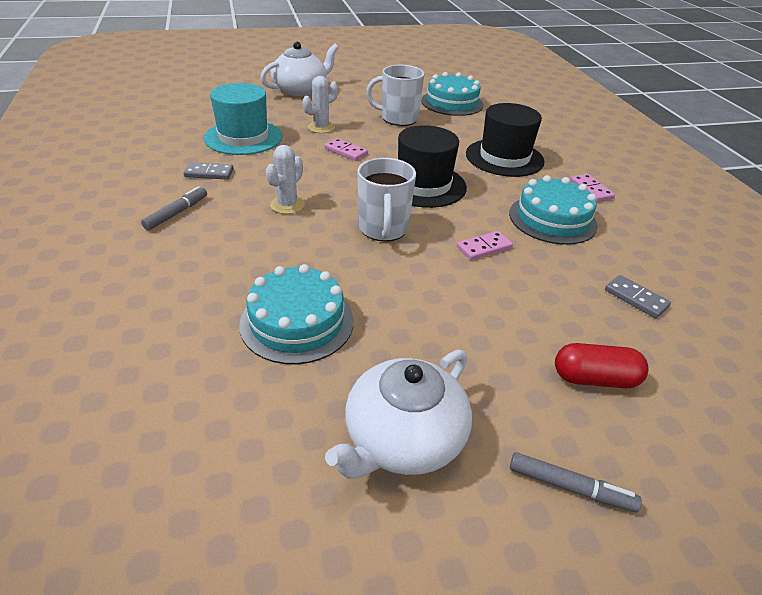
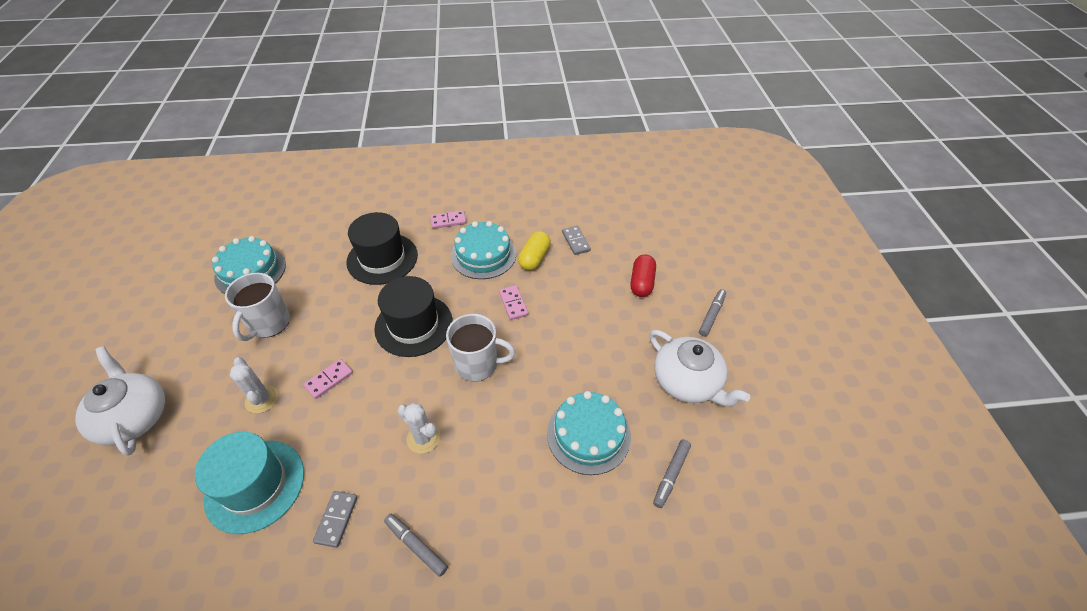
camera: 80 degrees left, 10 degrees up
(234, 410) = (671, 475): none -> grey marker
(574, 260) = (534, 258): none -> yellow capsule
(635, 298) = (576, 241): grey domino -> grey domino turned 75 degrees counterclockwise

